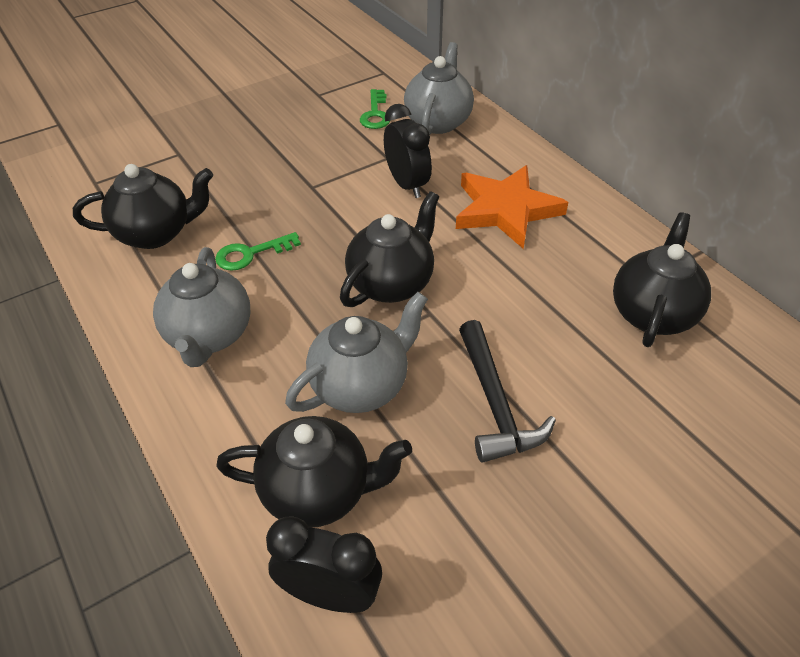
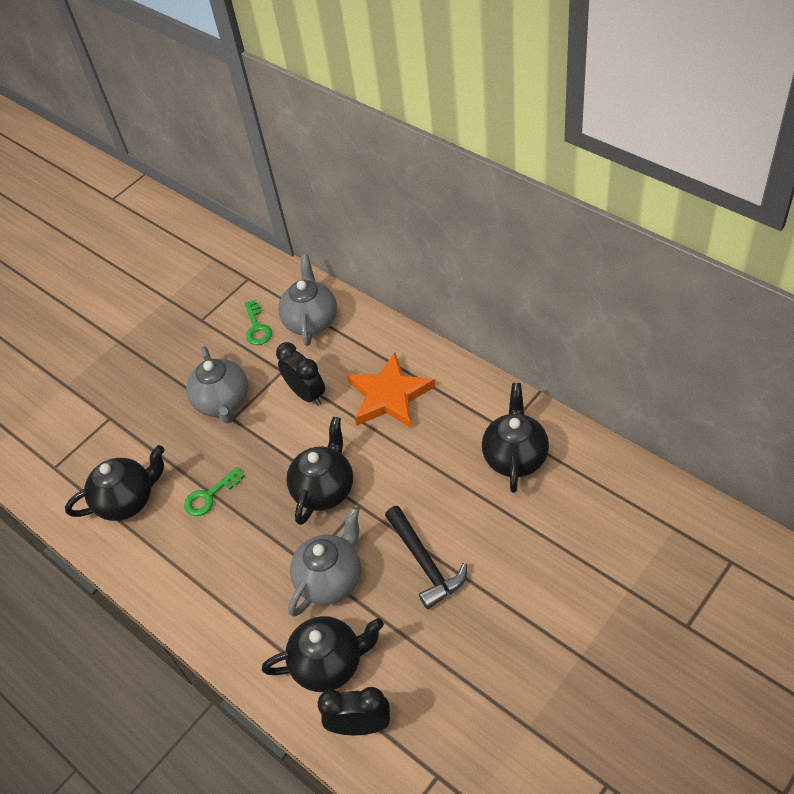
camera: 10 degrees left, 5 degrees up
(209, 336) = (208, 575): grey teapot -> grey teapot (223, 402)

